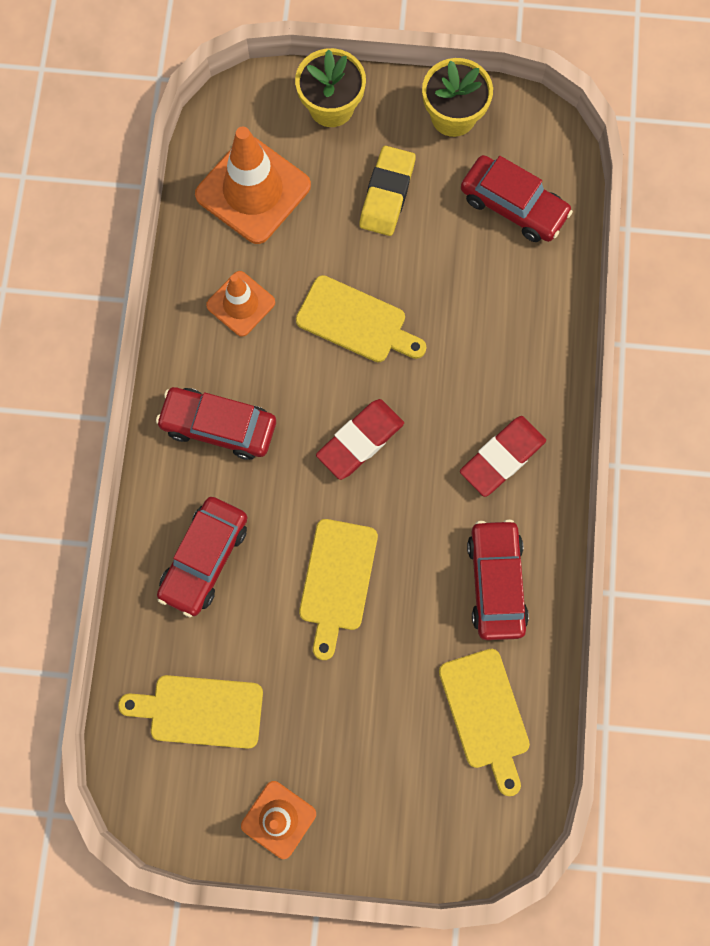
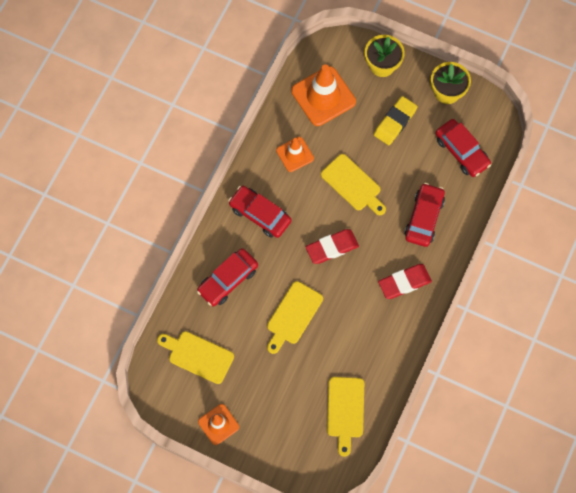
camera: 20 degrees right, 5 degrees down
(496, 582) = (376, 346): red car -> red car (424, 218)

